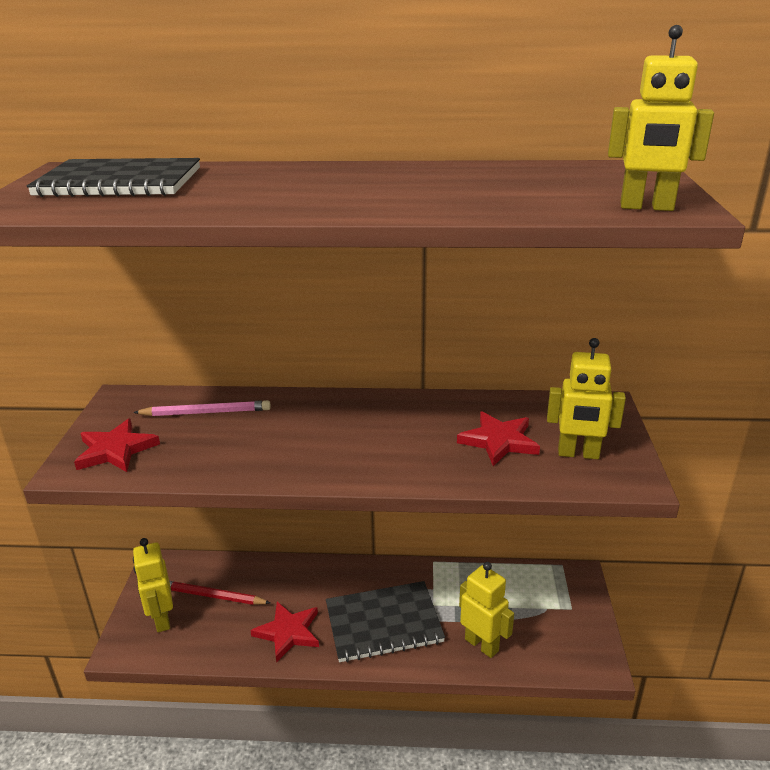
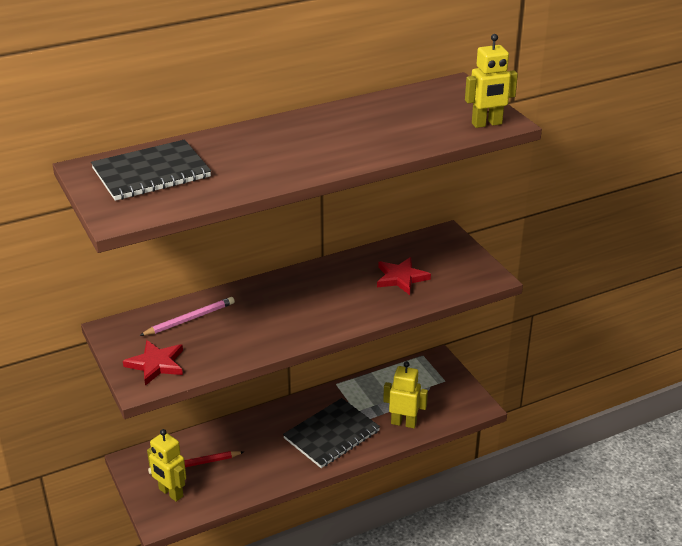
camera: 30 degrees left, 5 degrees up
(288, 632) = (271, 465): red star -> none
(578, 454) = (452, 271): yellow robot -> none

